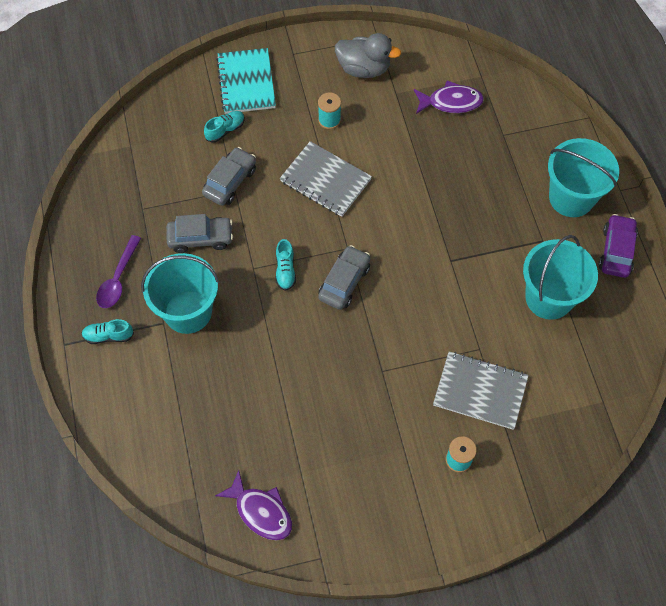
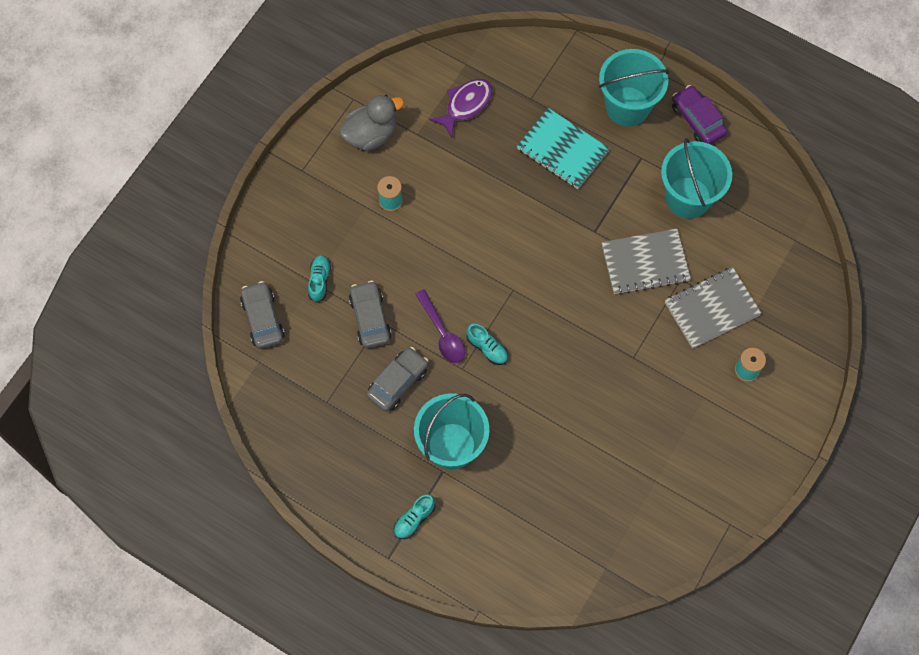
camera: 45 degrees left, 5 degrees up
(118, 279) = (371, 471): purple spoon -> purple spoon (442, 333)
(246, 82) = (292, 227): turquoise notebook -> turquoise notebook (562, 150)
(261, 511) = (658, 533): purple fish -> none
(325, 180) = (440, 252): grey notebook -> grey notebook (645, 262)
(344, 282) = (538, 317): grey car -> grey car (263, 319)

